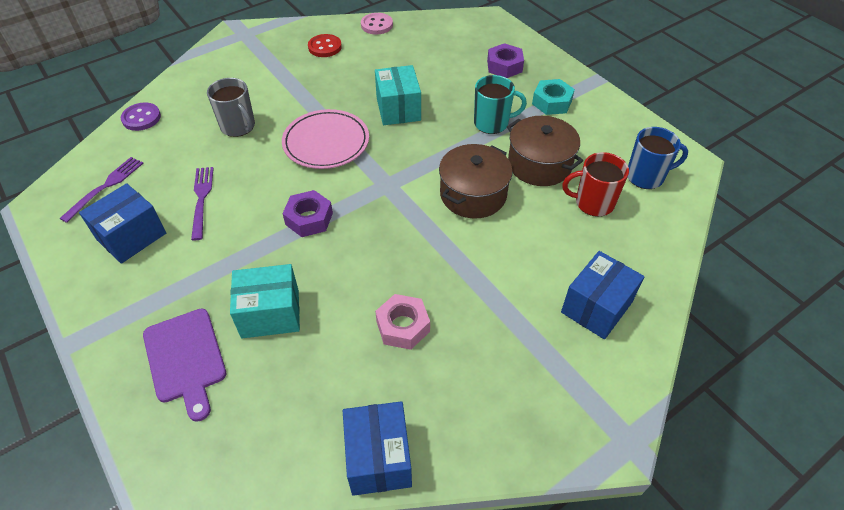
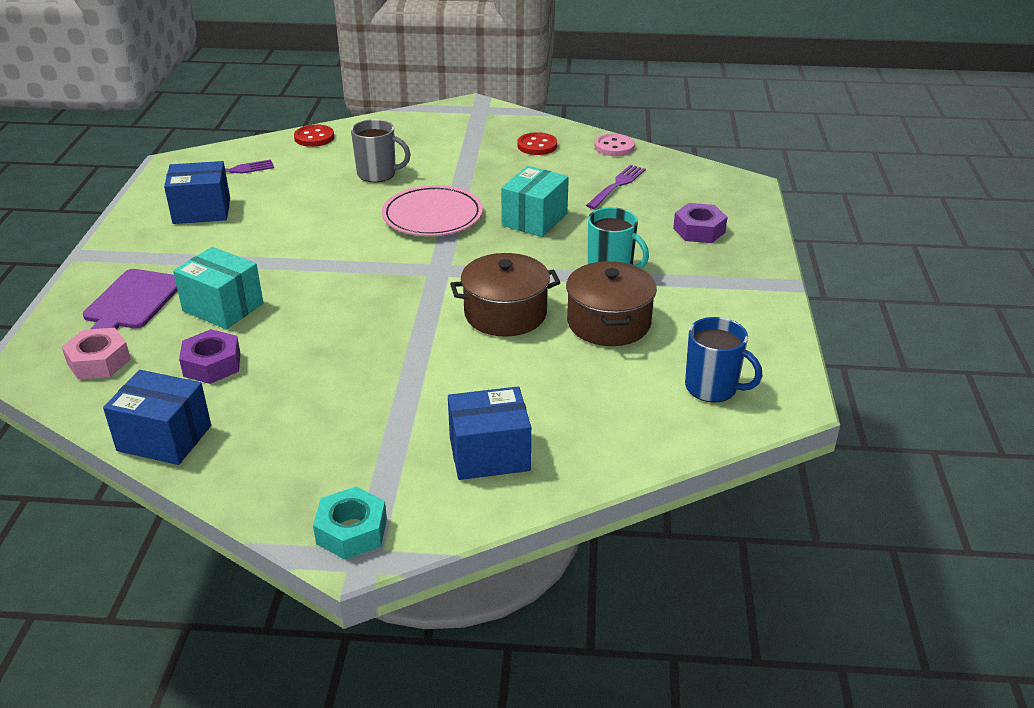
camera: 40 degrees right, 15 degrees down
(141, 118) = (314, 137): purple button -> red button
(201, 199) = (281, 210): purple fork -> purple fork (617, 185)
(238, 127) = (378, 174): grey mug -> grey mug turned 75 degrees counterclockwise
(309, 219) = (340, 262): purple nut -> purple nut (212, 364)
(379, 458) = (164, 438): blue box -> blue box turned 75 degrees clockwise
(403, 326) = (304, 370): pink nut -> pink nut (99, 361)
(551, 102) = (704, 281): turquoise nut -> turquoise nut (351, 531)
(593, 203) = (616, 379): red mug -> none

